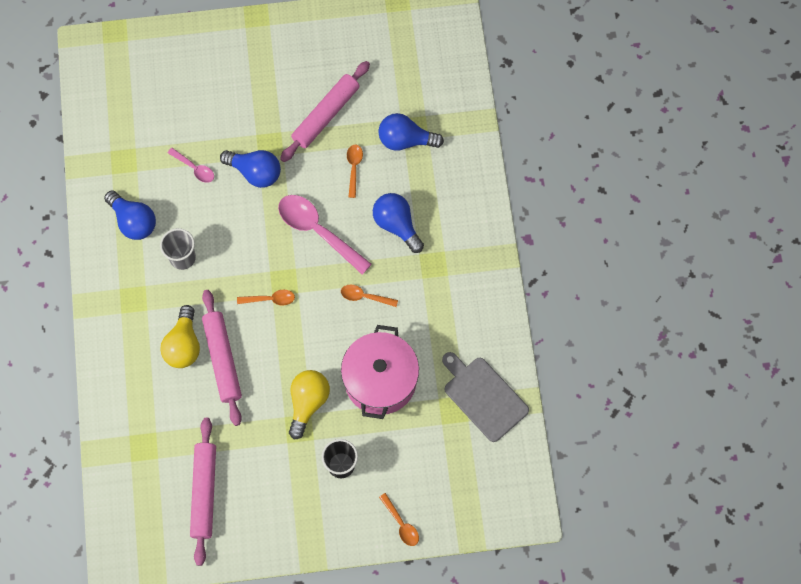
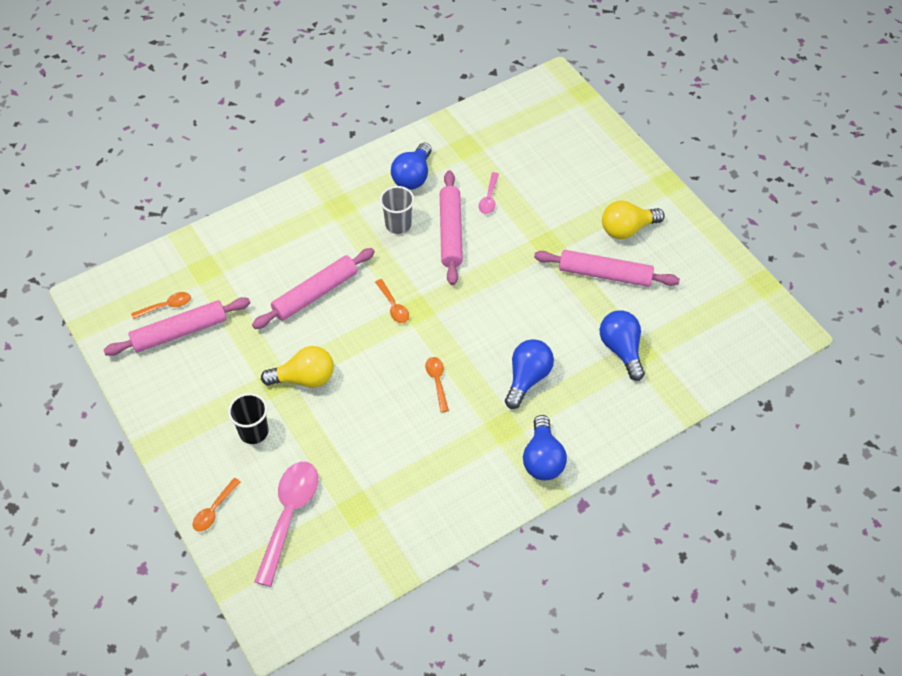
camera: 65 degrees right, 15 degrees down
(183, 345) = (315, 259): yellow light bulb -> yellow light bulb (627, 229)
(215, 217) = (450, 232): none -> pink rolling pin
(255, 172) = (512, 244): blue light bulb -> blue light bulb (542, 459)
(318, 231) = (483, 316): pink spoon -> pink spoon (289, 516)
(354, 168) = (565, 318): orange spoon -> orange spoon (166, 306)
(380, 380) = (357, 430): pink pot -> none
(483, 396) = (384, 532): grey cutting board -> none

